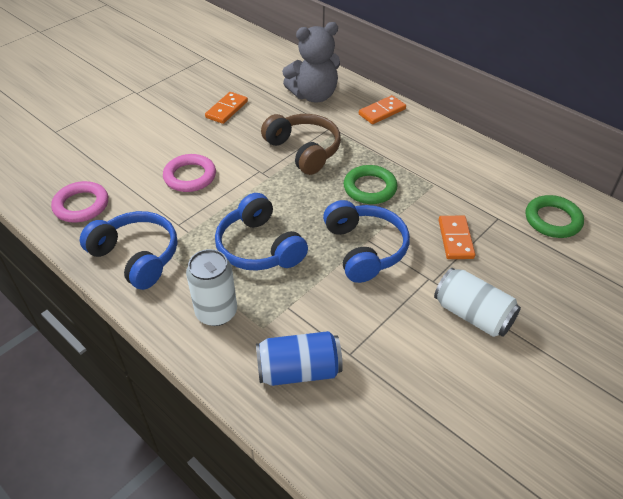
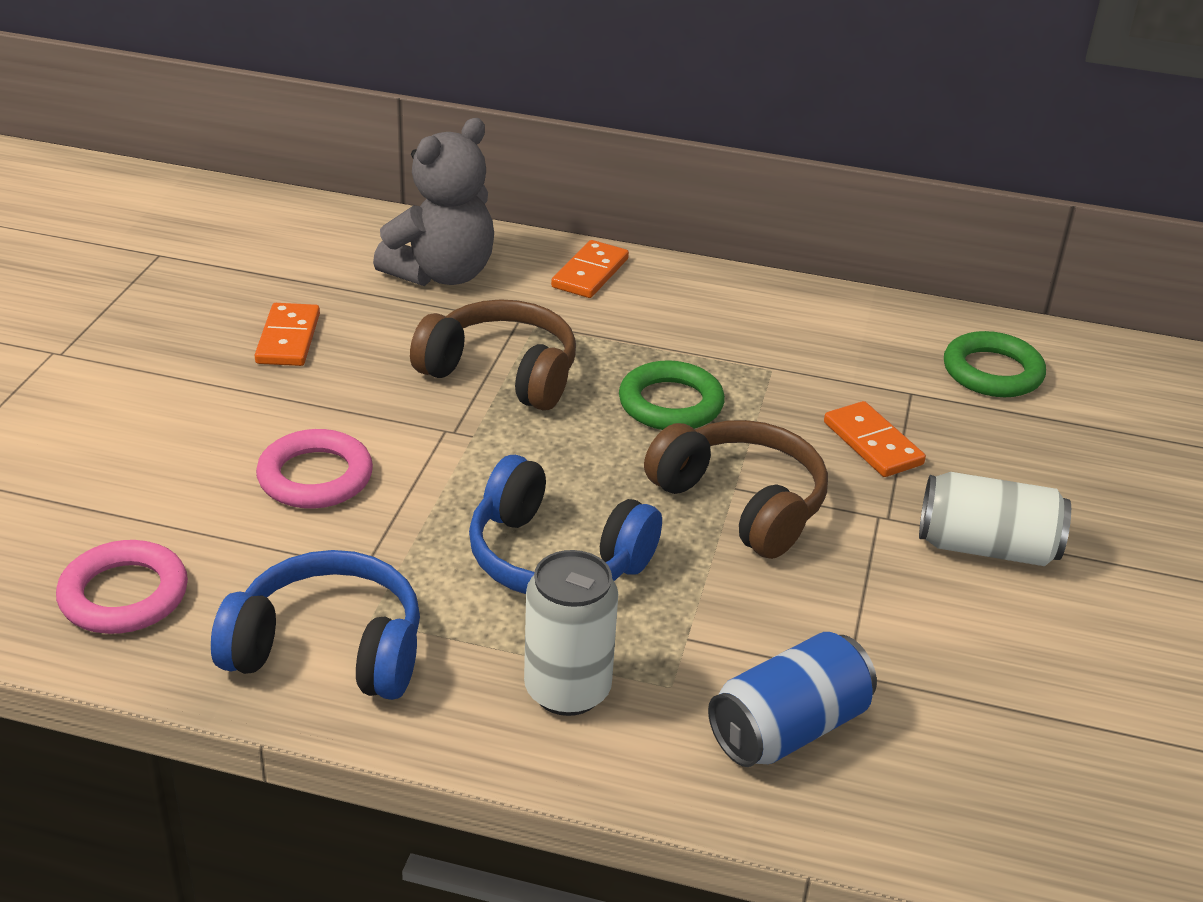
camera: 30 degrees left, 10 degrees down
(364, 249) = (741, 503): blue headphones -> brown headphones

